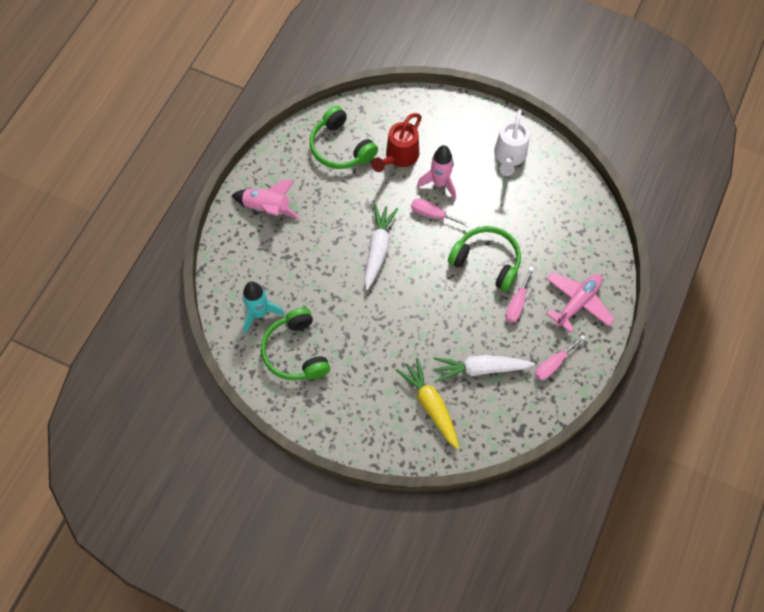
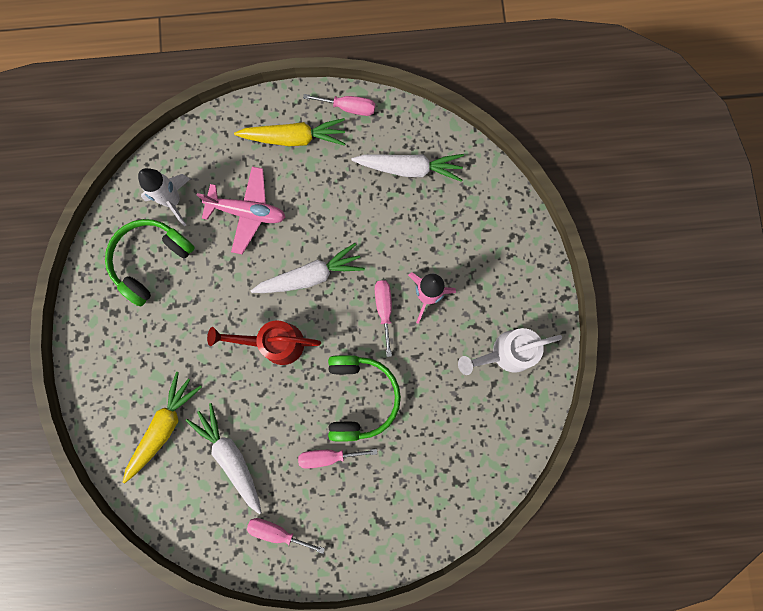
camera: 60 degrees right, 15 degrees up
(259, 313) = (173, 201): turquoise rocket -> white rocket
(267, 208) = (294, 138): pink rocket -> yellow carrot
(269, 162) = (348, 107): none -> pink screwdriver
(341, 147) = (409, 168): green headphones -> white carrot
(398, 157) = (433, 235): red watering can -> red watering can (274, 343)
(577, 303) = (365, 522): pink plane -> pink plane (247, 212)

